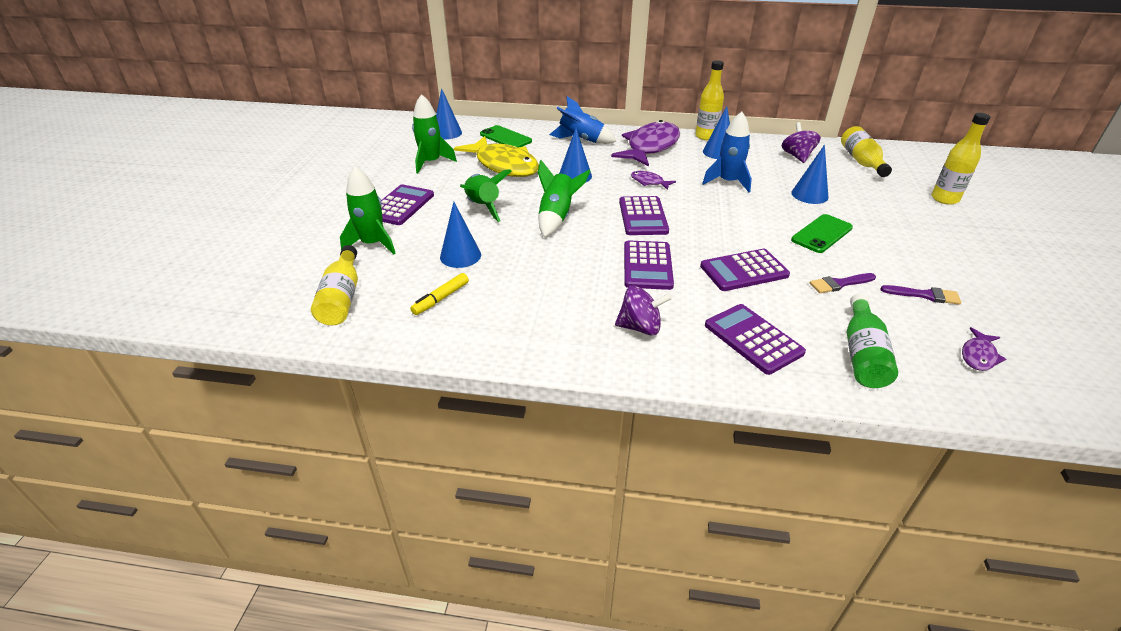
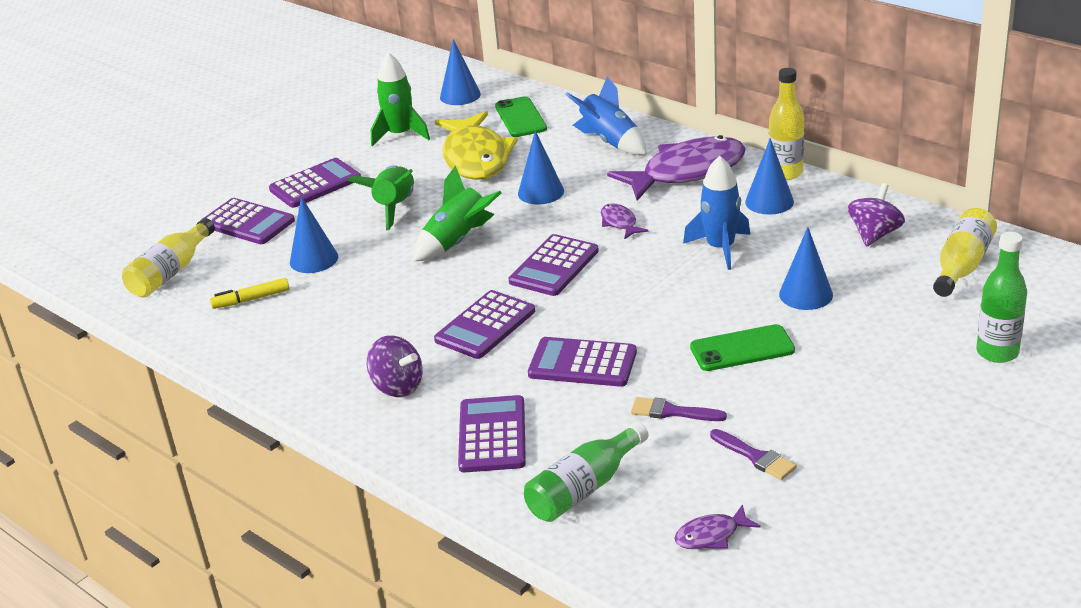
camera: 35 degrees right, 5 degrees down
(373, 244) = (247, 223): green rocket -> purple calculator
(944, 199) = (997, 352): yellow bottle -> green bottle

